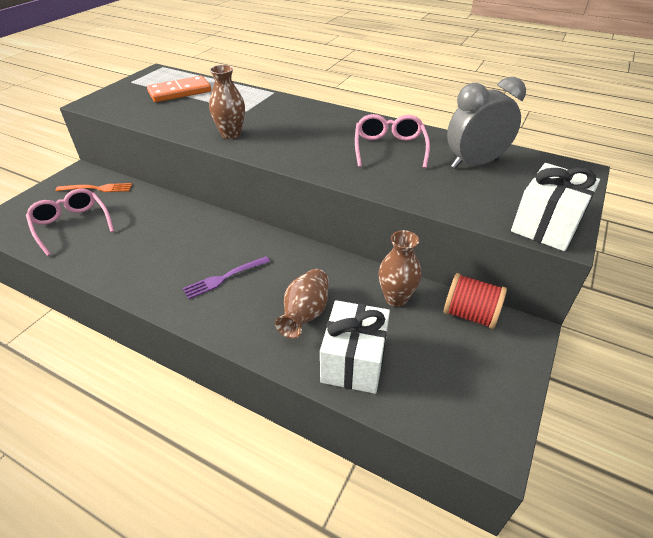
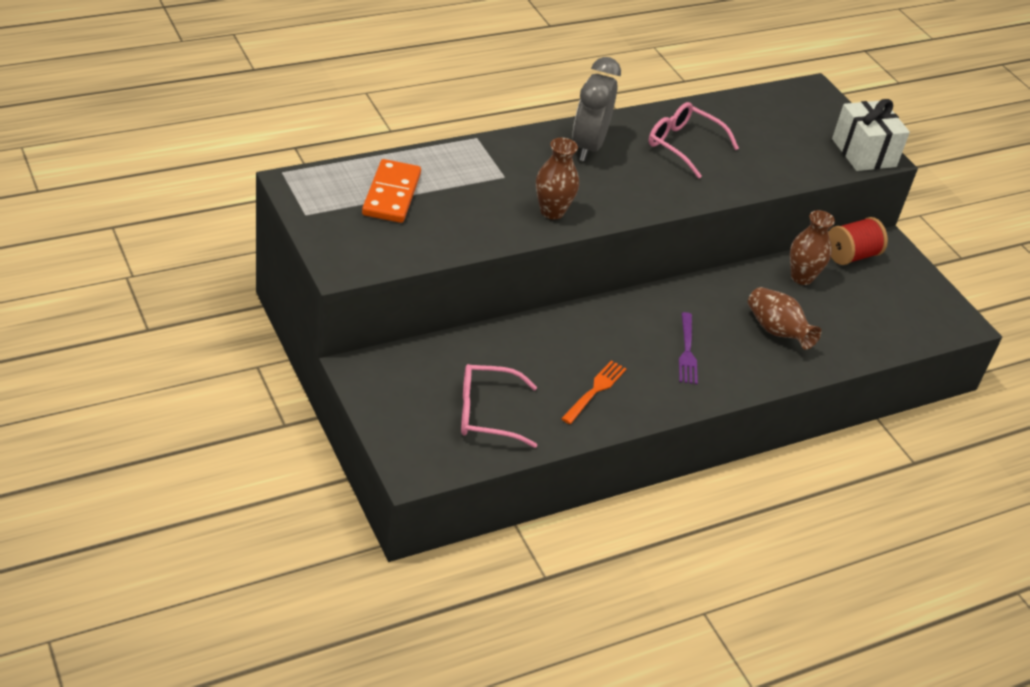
camera: 60 degrees left, 0 degrees up
(98, 188) = (422, 368): orange fork -> orange fork (595, 390)
(353, 361) = (847, 336): white gift -> none
(475, 163) = (754, 123): grey clock -> grey clock (588, 146)

